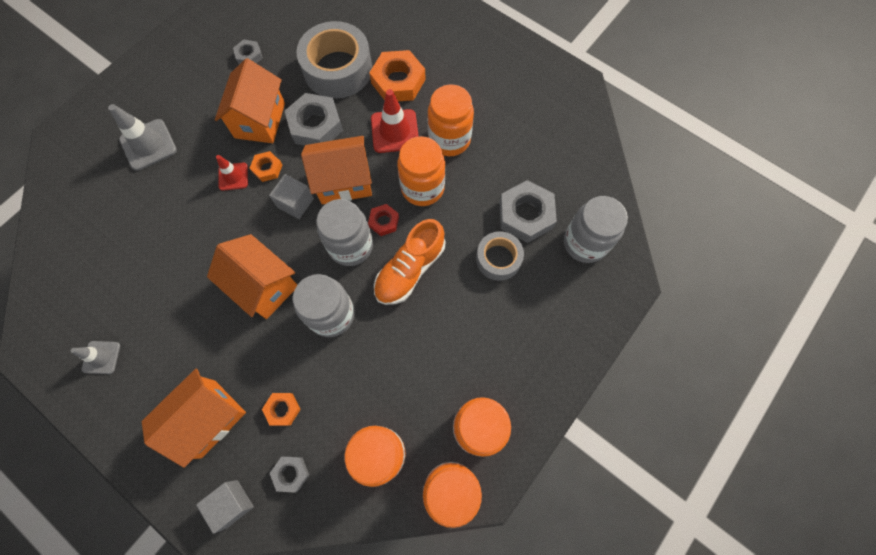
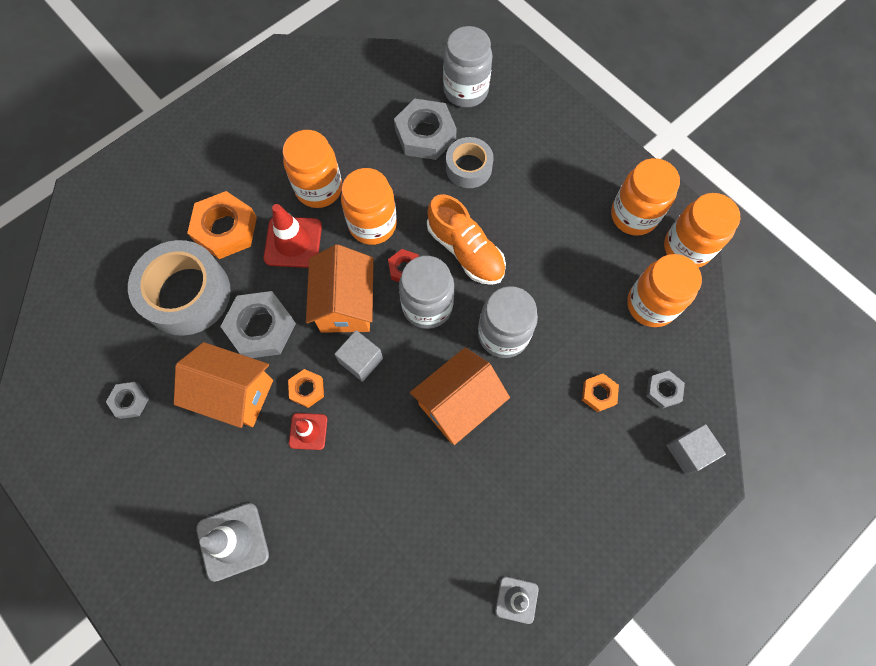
camera: 80 degrees left, 0 degrees up
(208, 418) = (600, 473): orange house -> none

